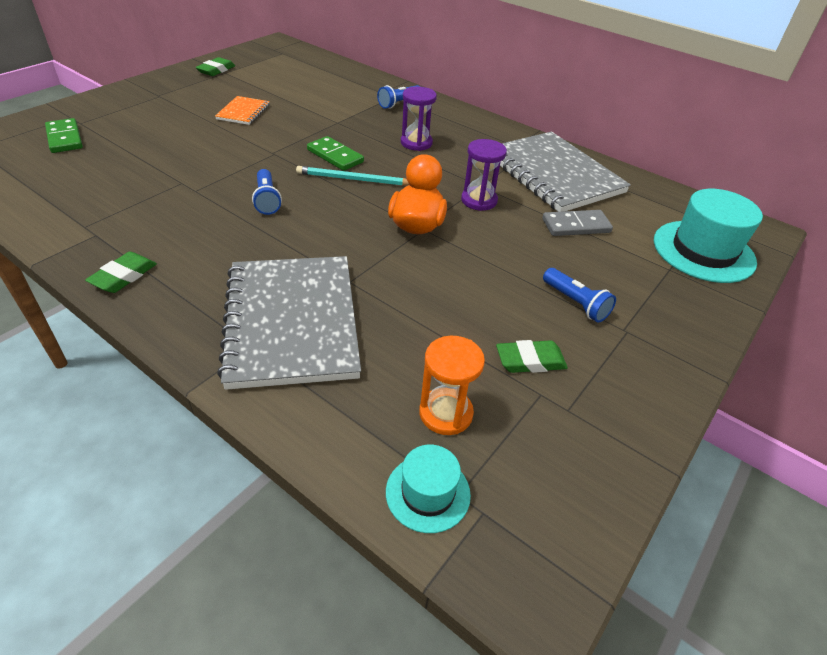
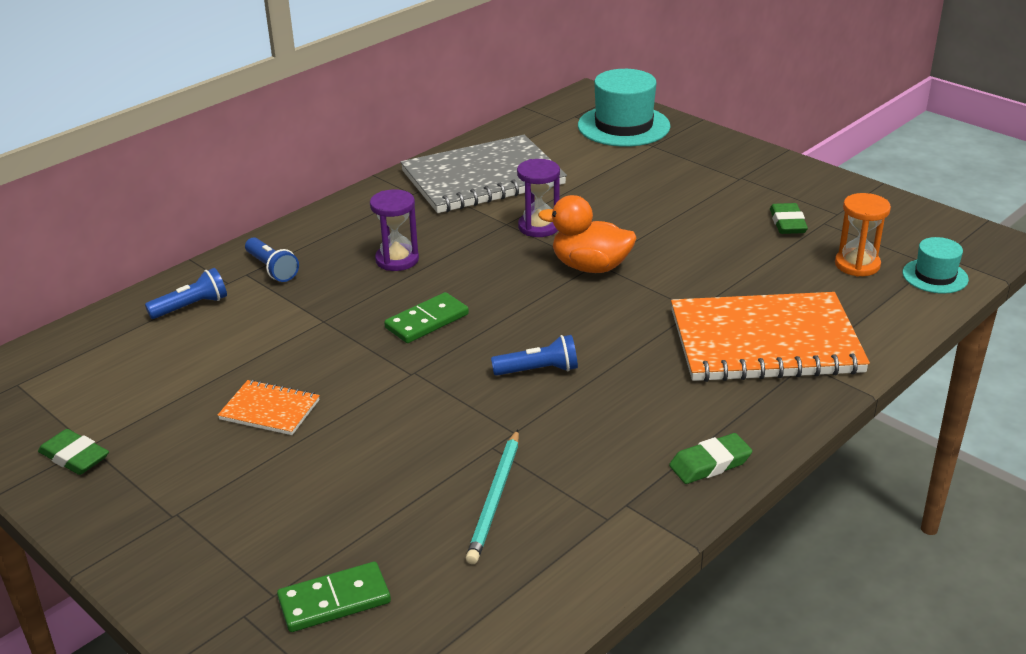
camera: 80 degrees left, 10 degrees down
(124, 276) = (710, 463): green eraser -> green eraser turned 60 degrees counterclockwise
(292, 322) = (765, 342): grey notebook -> orange notebook
(353, 179) = (489, 307): turquoise pencil -> turquoise pencil (495, 499)
(575, 303) = (708, 194): blue flashlight -> blue flashlight (191, 306)
(576, 226) = (586, 179): grey domino -> none

